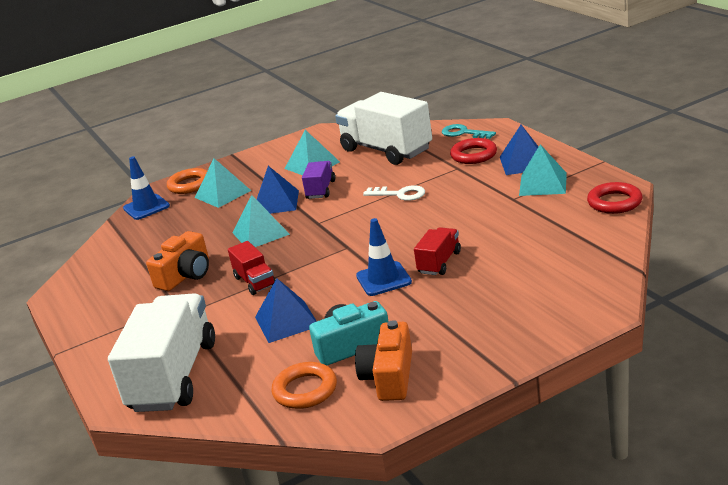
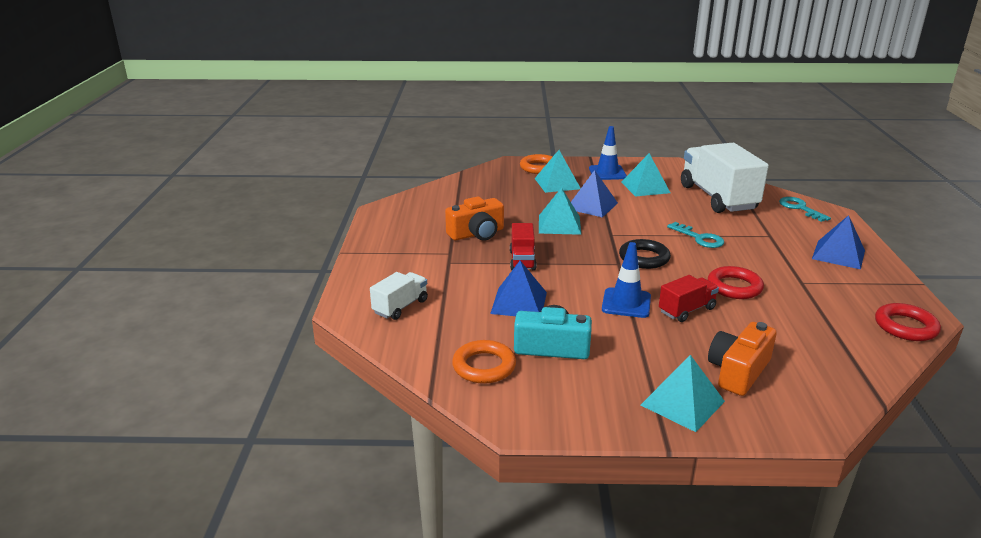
camera: 25 degrees right, 0 degrees up
(146, 207) = (494, 172): blue traffic cone -> blue traffic cone (607, 173)
(174, 376) = (400, 307): white truck -> white truck, size x0.49
(321, 190) = (636, 209): purple truck -> none
(366, 232) = (644, 258): none -> black ring
(389, 377) = (560, 389): orange camera -> orange camera (738, 371)
(400, 194) = (699, 238): white key -> turquoise key
(474, 155) = (794, 230): red ring -> red ring (734, 287)
(543, 184) = (842, 280): turquoise pyramid -> turquoise pyramid (682, 403)

